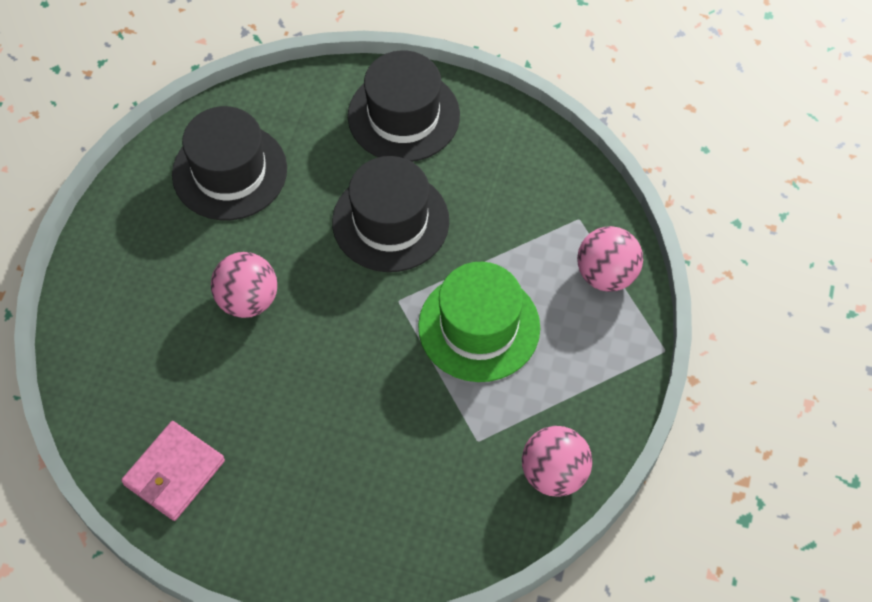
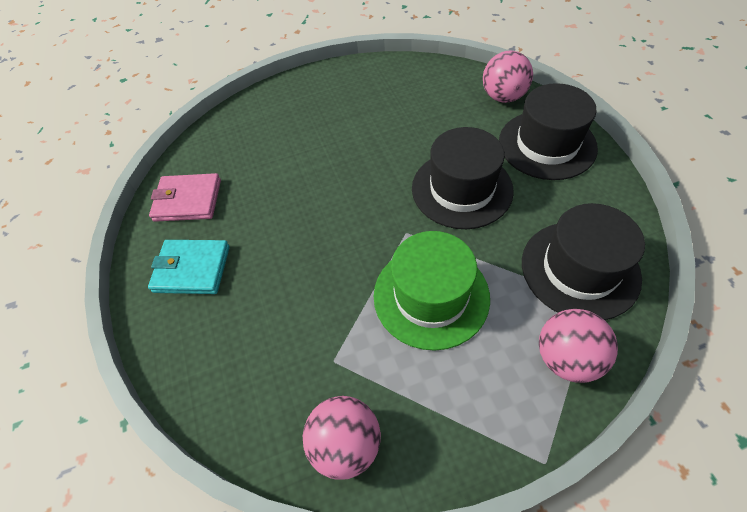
camera: 60 degrees right, 5 degrees down
(229, 171) = (413, 97): black hat -> black hat (579, 269)
(248, 300) = (335, 158): pink ball -> pink ball (503, 97)
(276, 510) = (192, 269): none -> turquoise wallet

